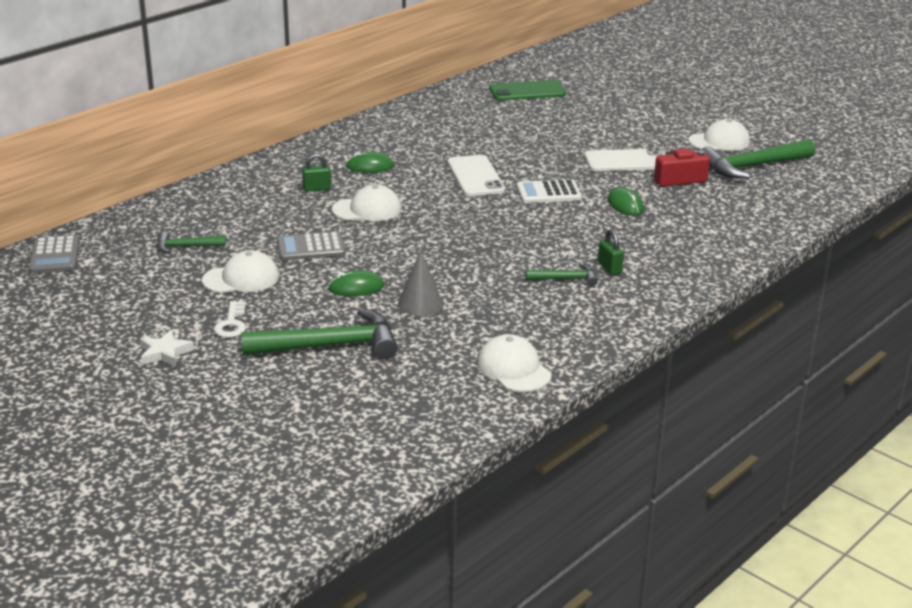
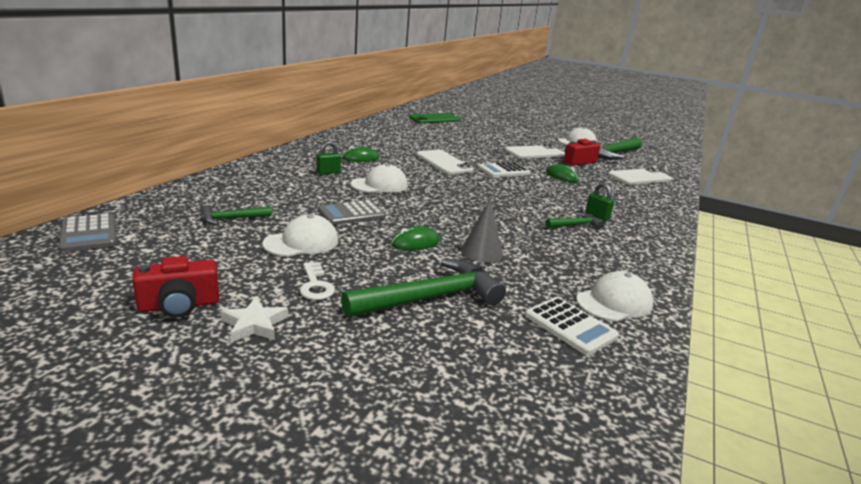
camera: 20 degrees left, 5 degrees down
(112, 331) = (179, 305): none -> red camera
(443, 385) = (570, 326): none -> white calculator
(514, 369) = (614, 302): white cap -> white cap turned 105 degrees clockwise
(747, 211) = (639, 177): none -> white phone

